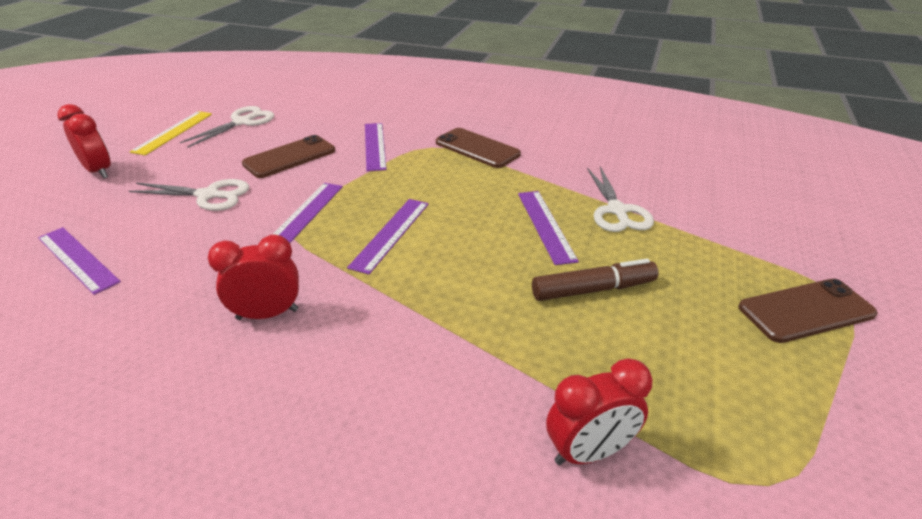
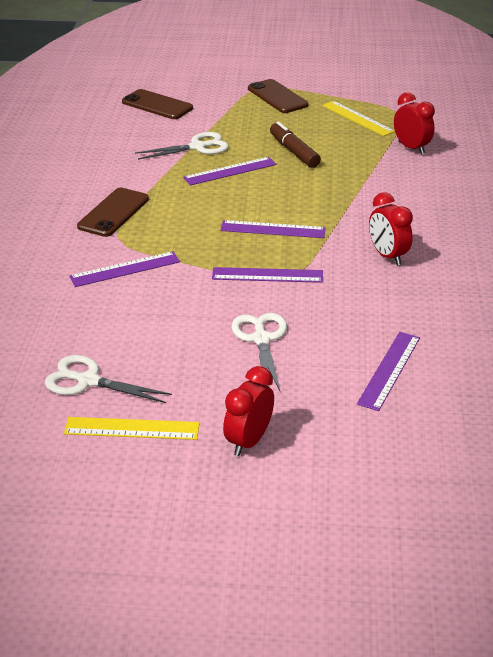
camera: 105 degrees left, 0 degrees up
(289, 157) = (167, 315): brown phone -> brown phone (157, 105)
(728, 400) = (357, 118): none -> yellow ruler

